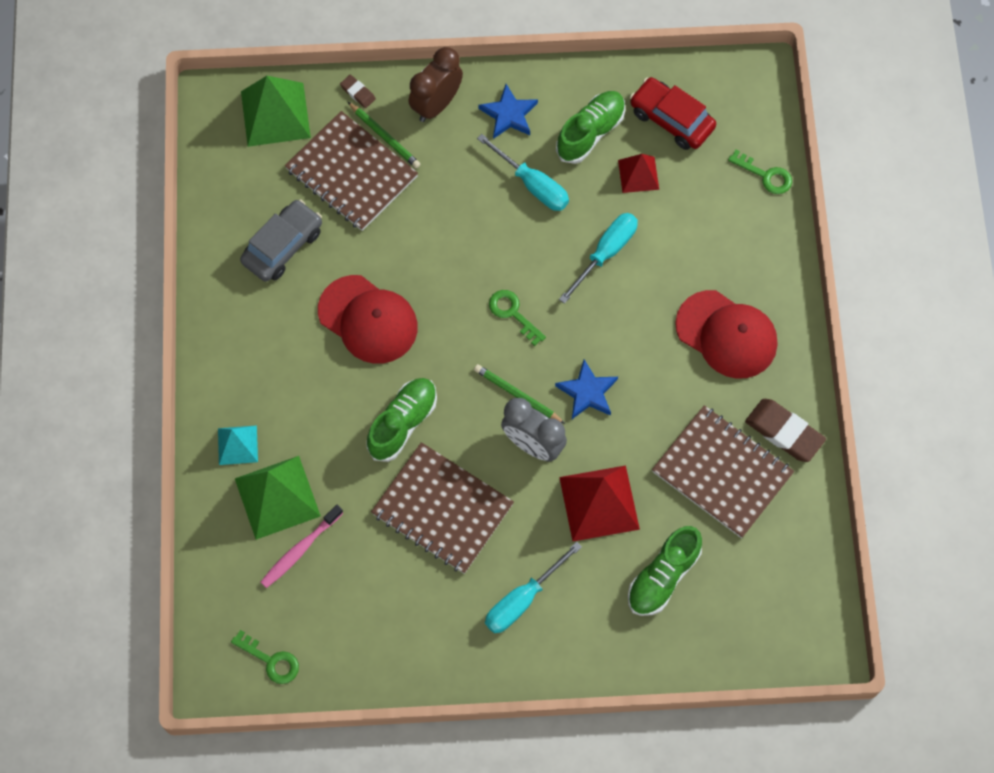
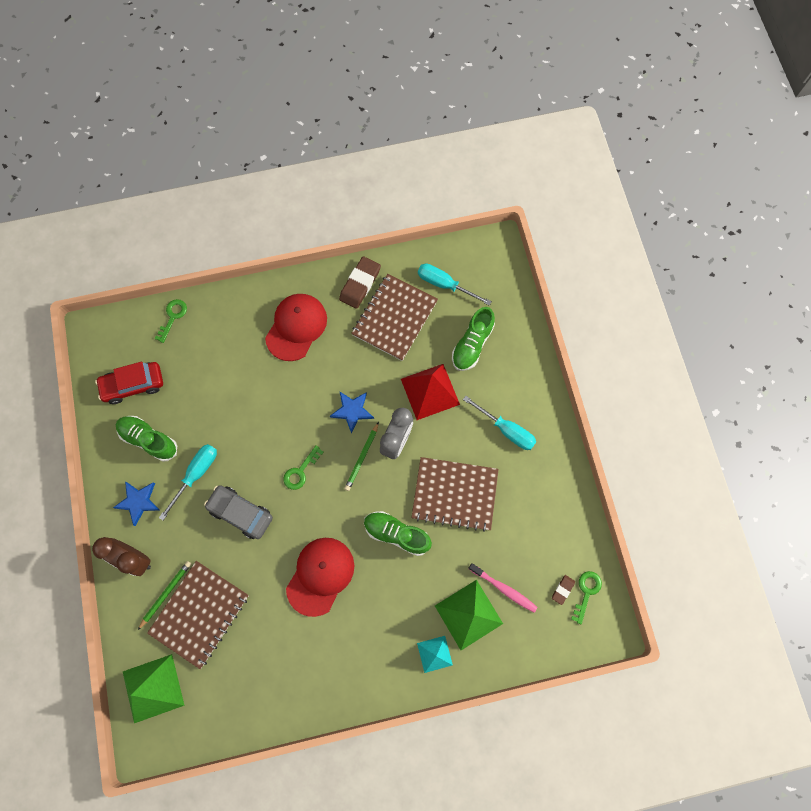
camera: 100 degrees left, 5 degrees up
(283, 246) = (268, 655): grey car -> grey car (241, 513)
(358, 93) = (128, 623): brown eraser -> brown eraser (563, 589)
(442, 509) = (454, 494): brown notebook -> brown notebook turned 75 degrees clockwise
(605, 253) = (245, 414): turquoise screwdriver -> turquoise screwdriver (445, 285)
(638, 174) = (180, 401): red pyramid -> none
(663, 577) = (472, 344): green shoe -> green shoe turned 90 degrees clockwise
(671, 119) = (133, 385): red car -> red car turned 45 degrees clockwise

